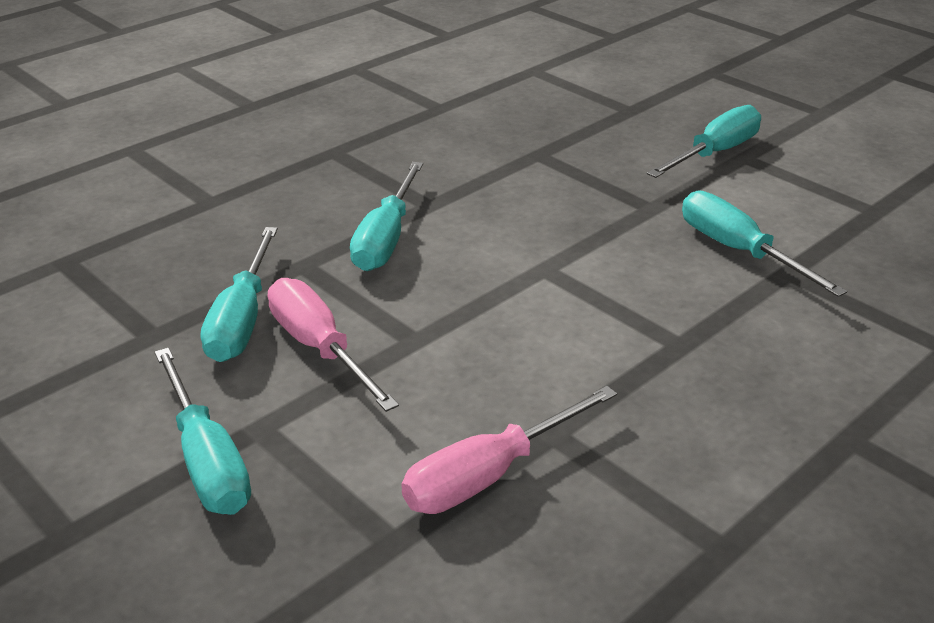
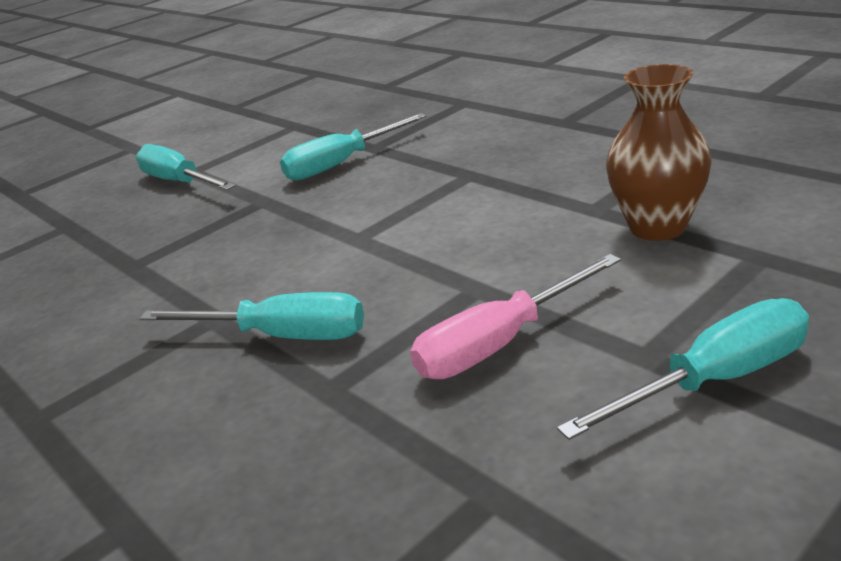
camera: 85 degrees left, 5 degrees down
(242, 319) = (449, 414): turquoise screwdriver -> none
(489, 475) = (657, 227): pink screwdriver -> brown vase

